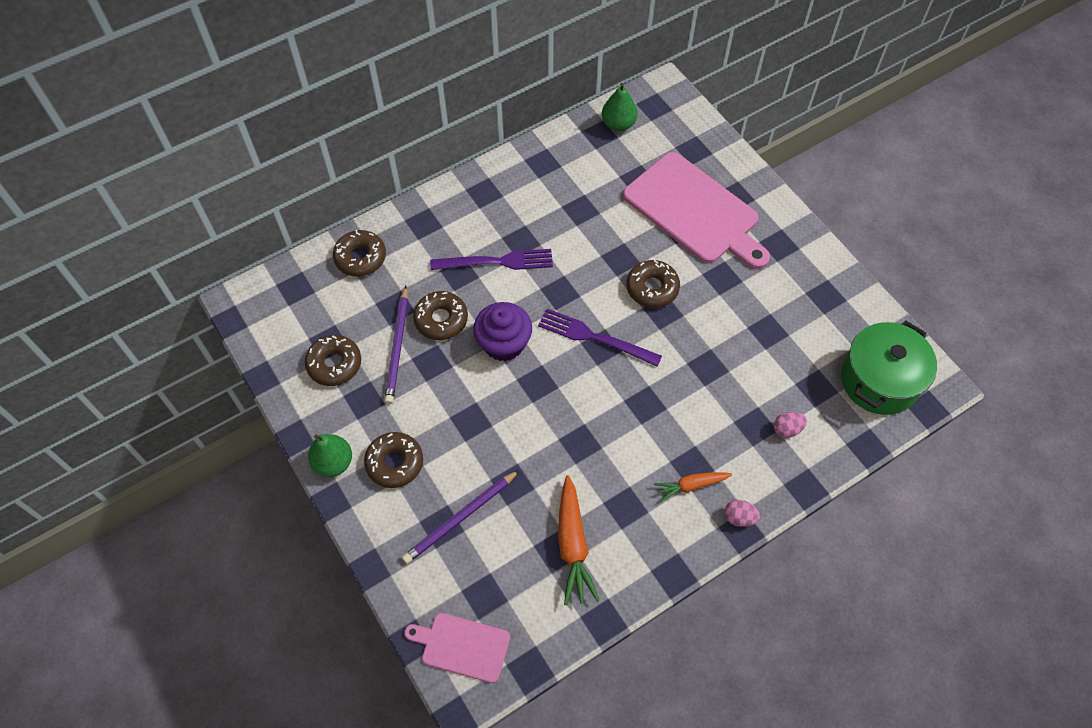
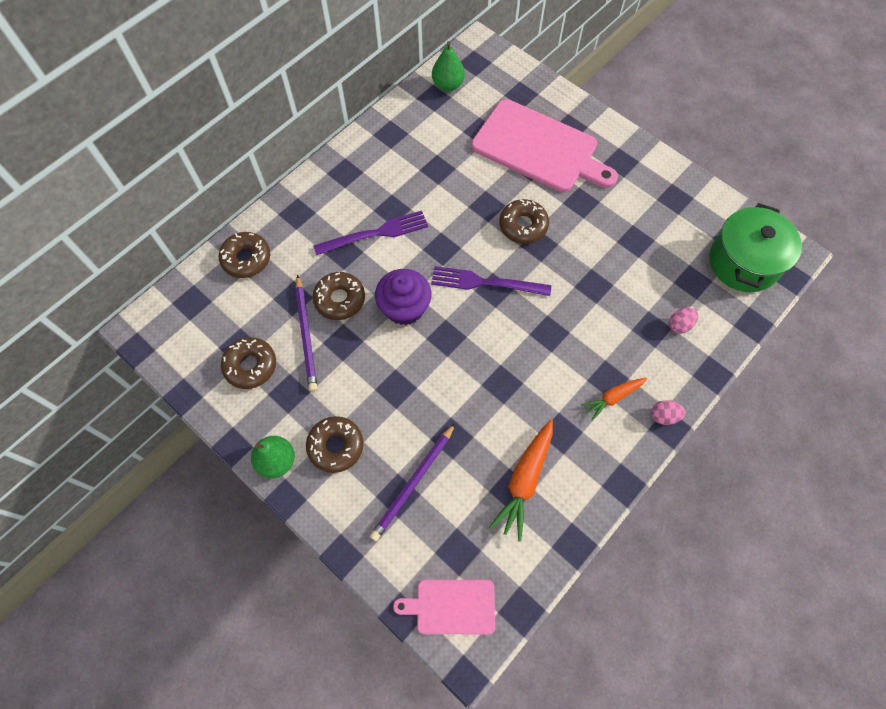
camera: 15 degrees left, 5 degrees up
(573, 545) = (524, 481): orange carrot -> orange carrot turned 45 degrees clockwise

